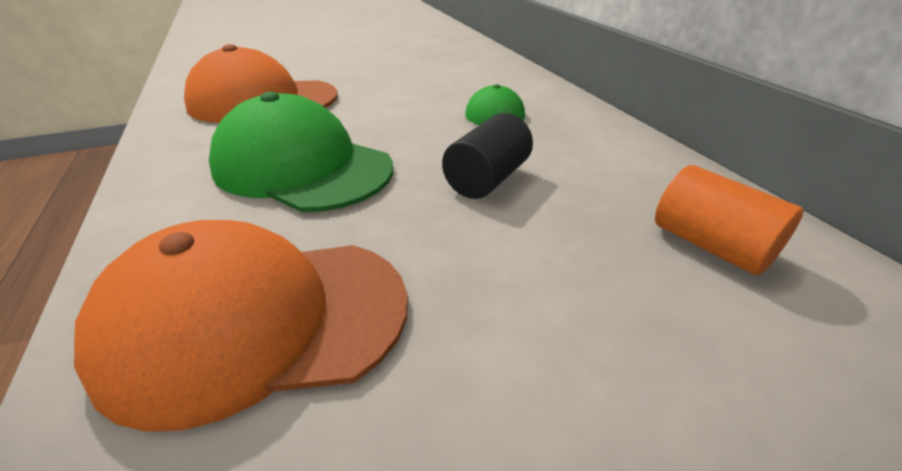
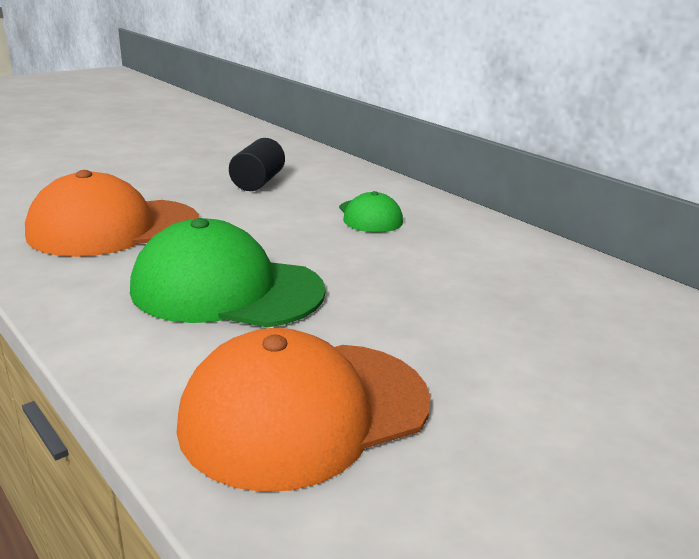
camera: 20 degrees left, 10 degrees down
(487, 179) = (409, 279): black cylinder -> black cylinder (258, 182)
(711, 245) = (606, 306): orange cylinder -> none

